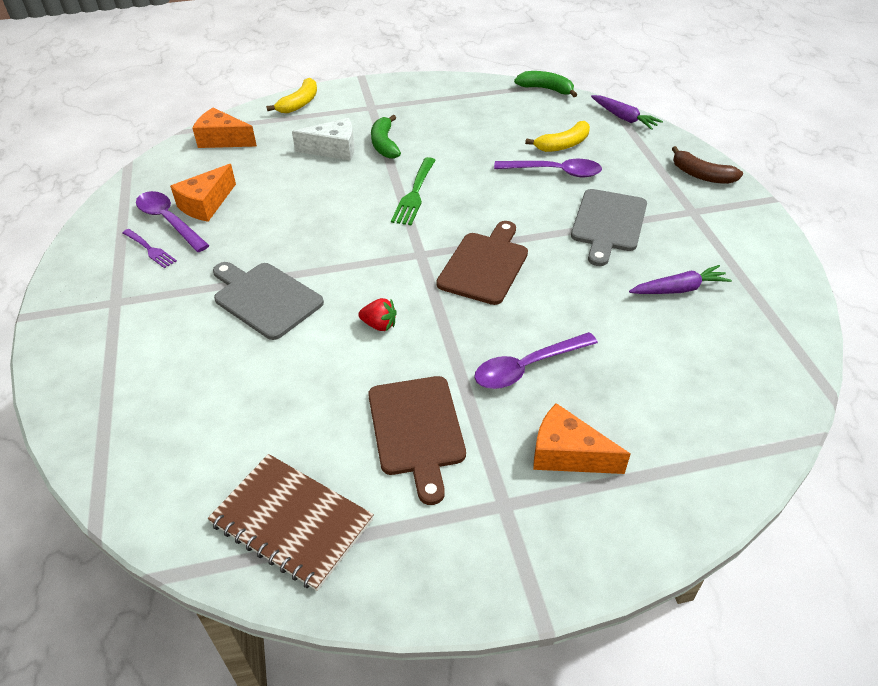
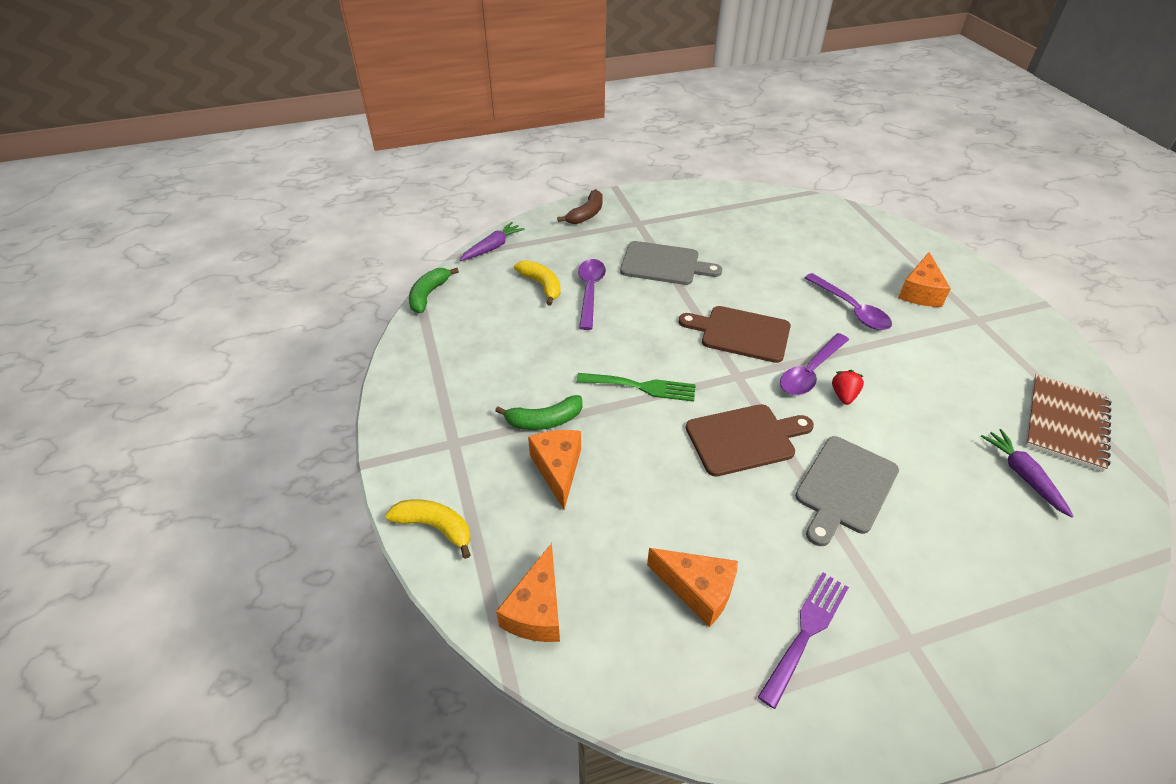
camera: 95 degrees left, 0 degrees up
(150, 250) = (806, 632): purple fork -> purple fork, size x1.53
(168, 221) = (743, 627): purple spoon -> purple spoon (810, 372)
(333, 149) = (558, 469): white cheese -> orange cheese
(416, 430) = (943, 364): brown cutting board -> brown cutting board (744, 439)
(679, 289) = (736, 236): purple carrot -> purple carrot (1022, 475)

